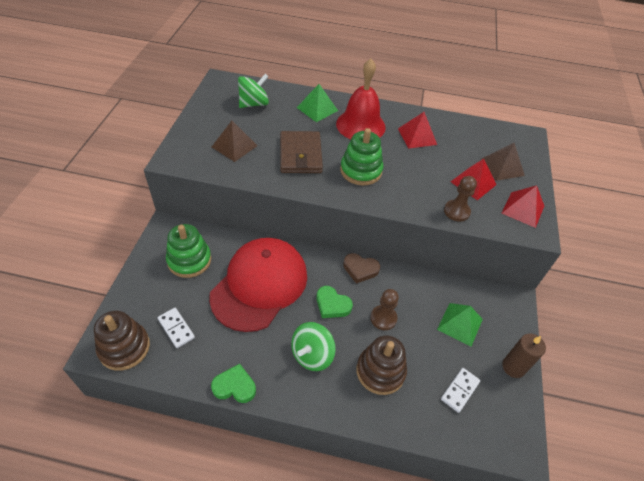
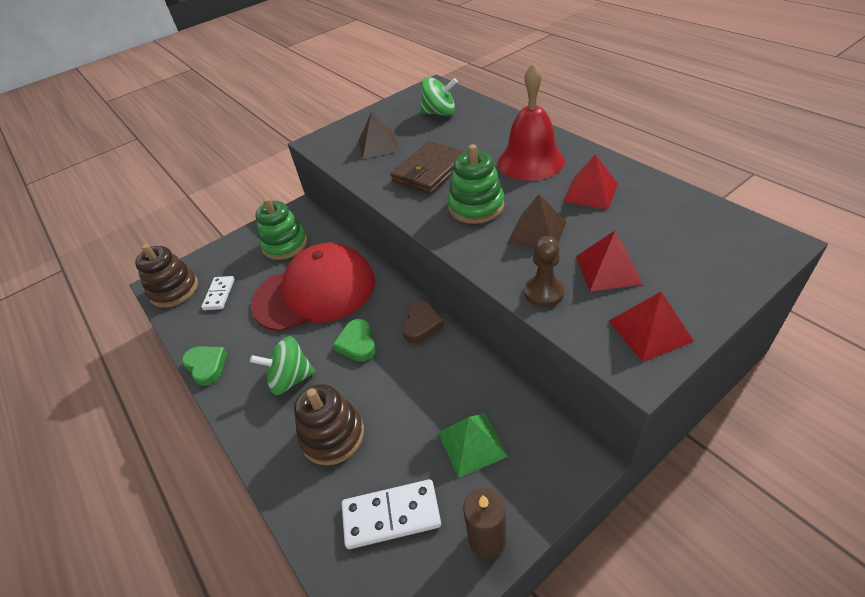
camera: 50 degrees right, 5 degrees down
(317, 109) = (499, 133): green pyramid -> none
(360, 269) = (421, 324): brown heart -> brown heart turned 135 degrees counterclockwise
(383, 318) = (392, 385): brown pawn -> none
(459, 390) = (391, 515): white domino -> white domino, size x1.52
(502, 167) = (679, 267): brown pyramid -> brown pyramid (537, 232)

